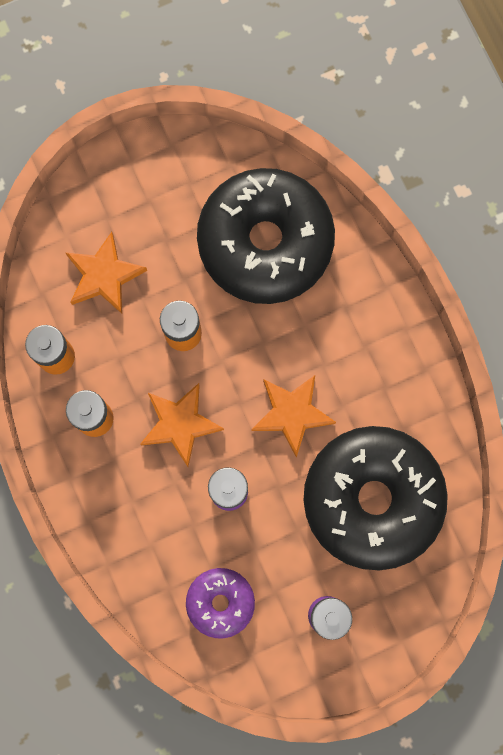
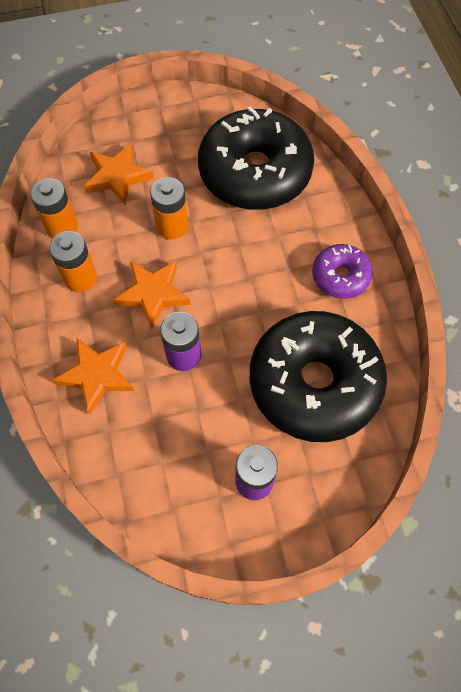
camera: 10 degrees right, 15 degrees down
(220, 602) = (154, 451): purple donut -> purple donut (340, 276)
(292, 414) = (253, 301): orange star -> orange star (97, 375)

